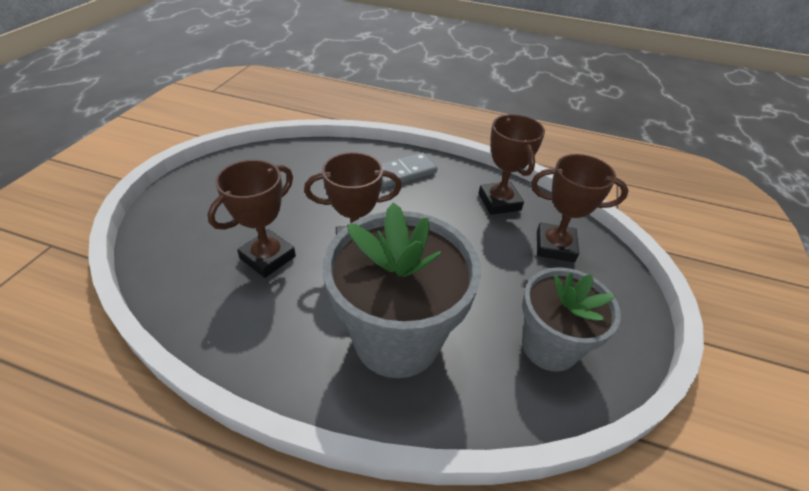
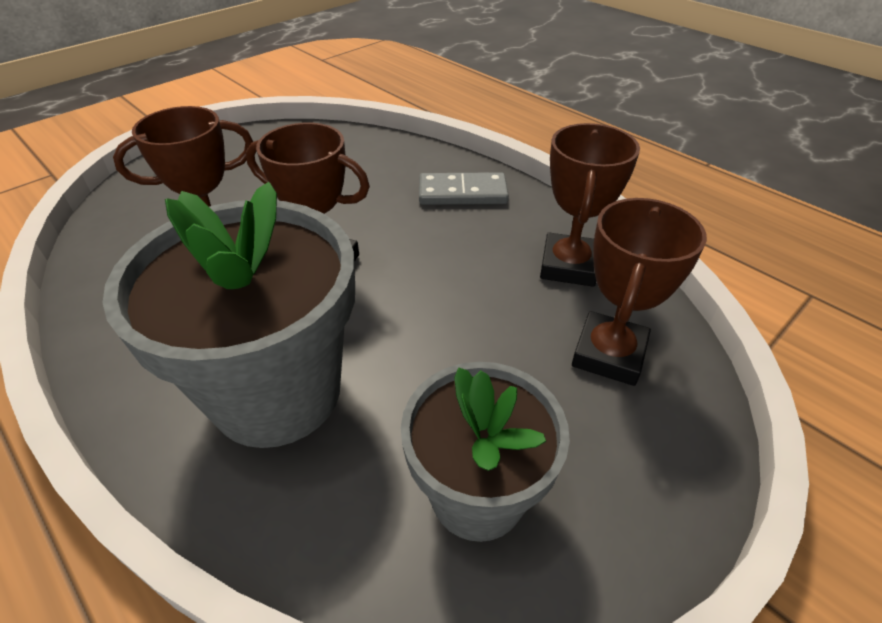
camera: 30 degrees right, 0 degrees up
(555, 246) = (608, 354): brown trophy -> brown trophy turned 75 degrees clockwise

